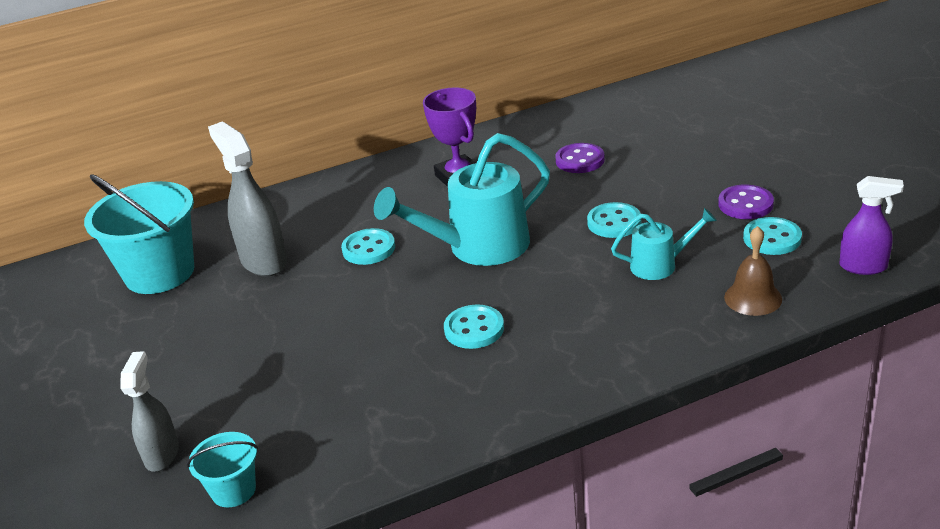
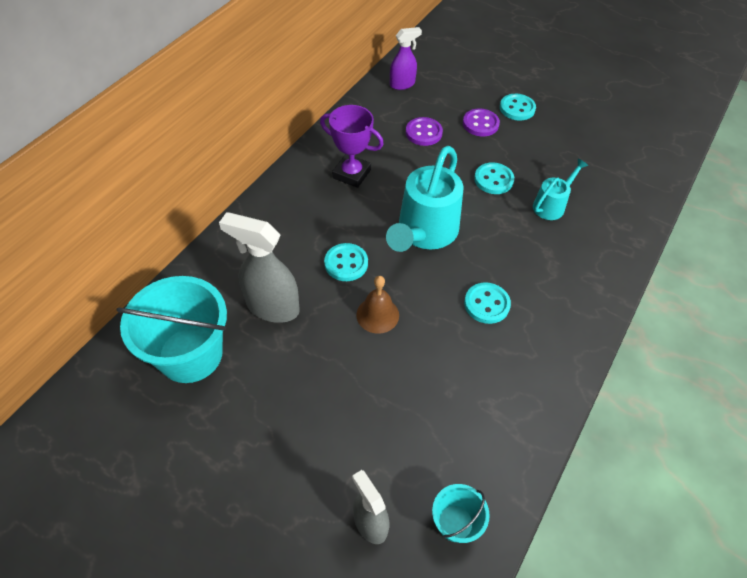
camera: 40 degrees left, 20 degrees up
(745, 204) = (557, 139): purple button -> purple button (480, 124)
(753, 298) = (624, 211): brown bell -> brown bell (377, 315)
(772, 238) = (594, 161): turquoise button -> turquoise button (517, 108)
(863, 267) = (658, 166): purple spray bottle -> purple spray bottle (402, 84)

